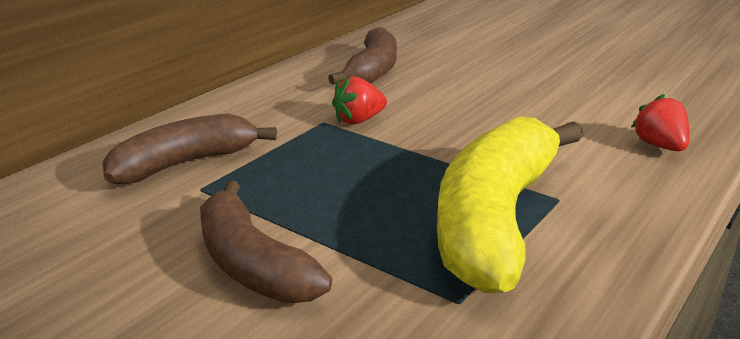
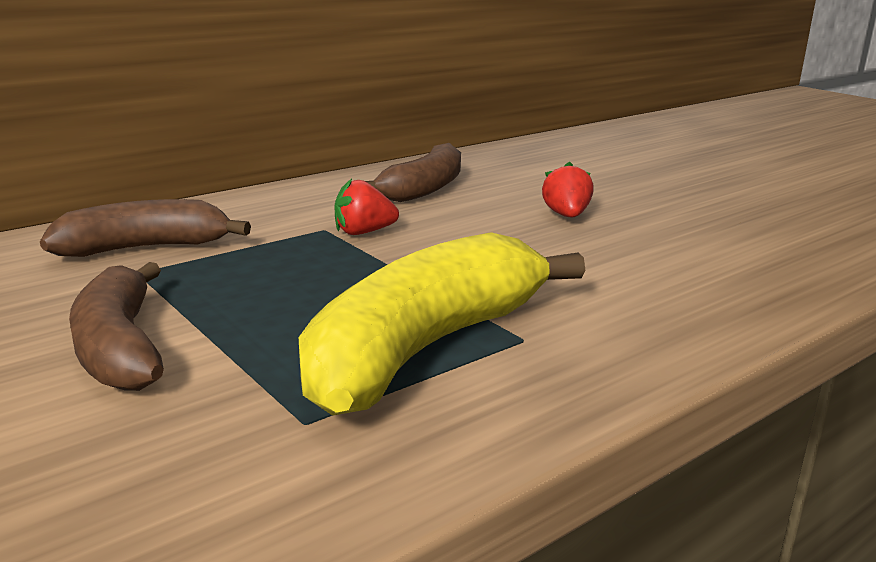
camera: 15 degrees right, 5 degrees down
(659, 146) = (704, 303): red strawberry -> red strawberry (566, 215)

